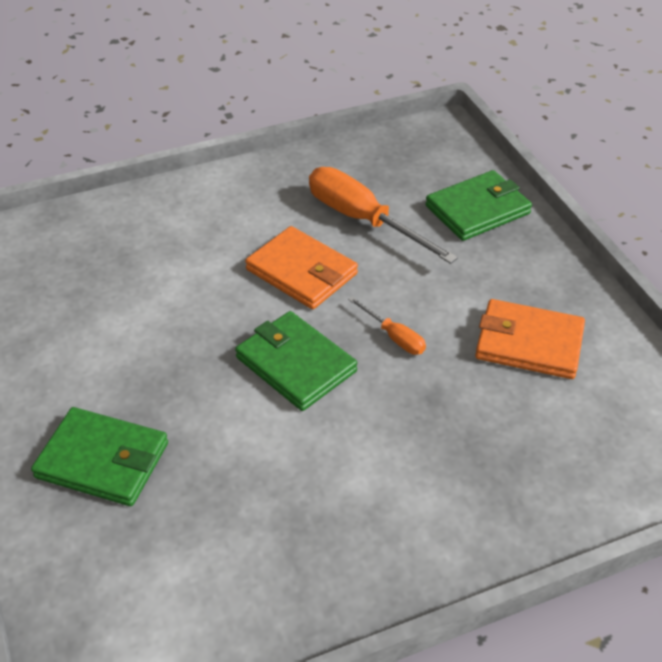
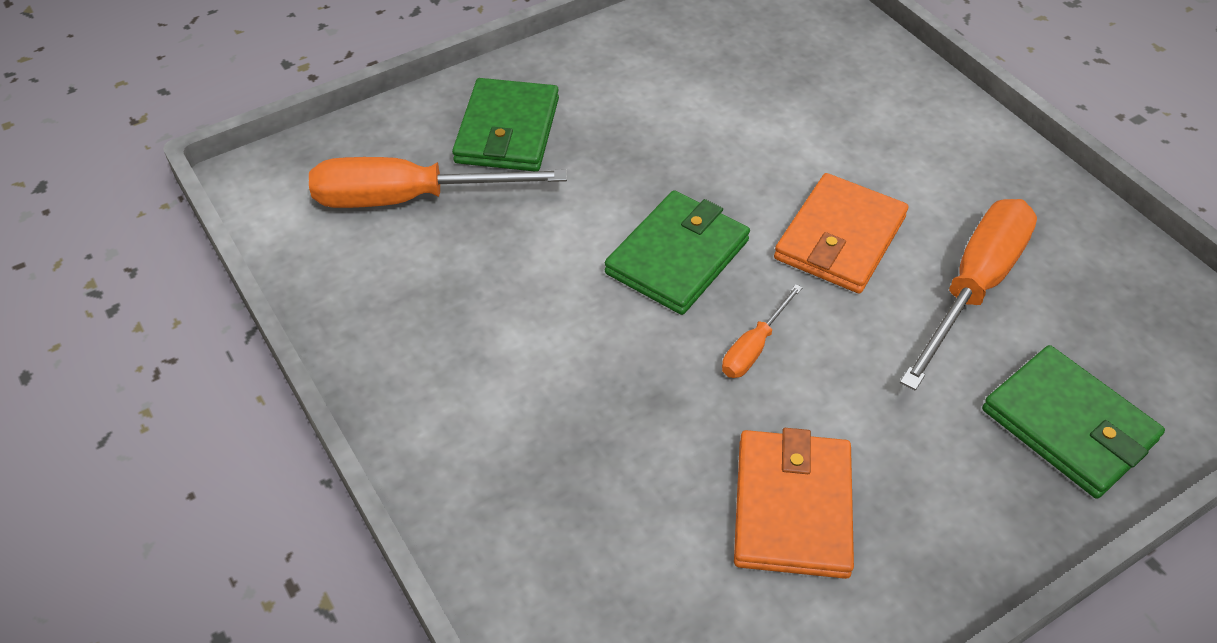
camera: 80 degrees right, 5 degrees up
(167, 548) = (409, 198): none -> orange screwdriver

